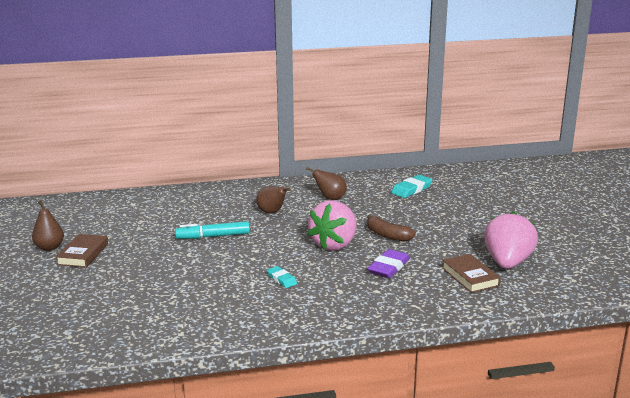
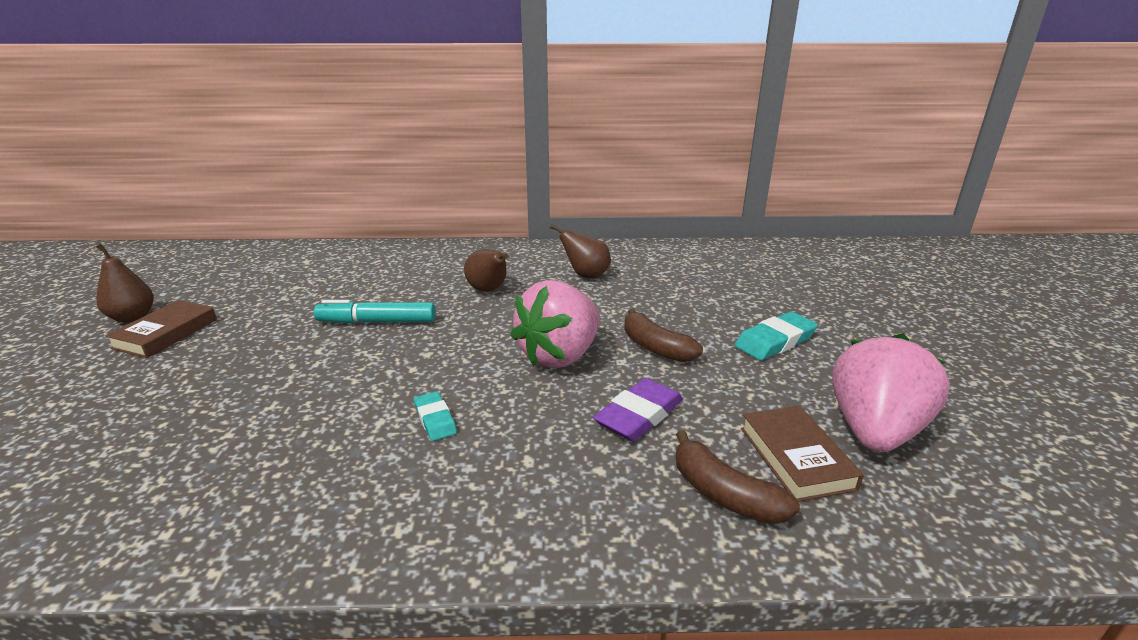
camera: 10 degrees right, 5 degrees up
(411, 189) = (714, 271): turquoise eraser -> turquoise eraser (775, 341)
(438, 293) = (723, 494): none -> brown banana

